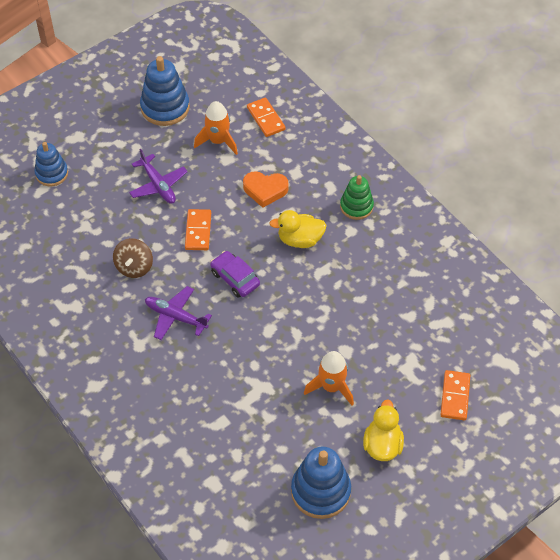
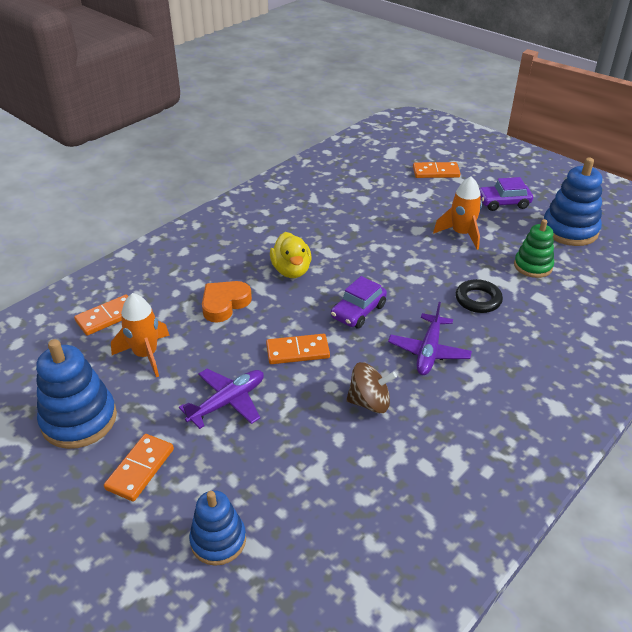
camera: 100 degrees left, 15 degrees down
(115, 138) = (140, 469): none -> orange domino
(229, 371) = (478, 300): none -> black ring
(265, 190) = (224, 304): orange heart -> orange heart turned 135 degrees counterclockwise
(356, 206) = (239, 238): green stacking toy -> green stacking toy (533, 266)
(382, 445) = (503, 203): yellow duck -> purple car

